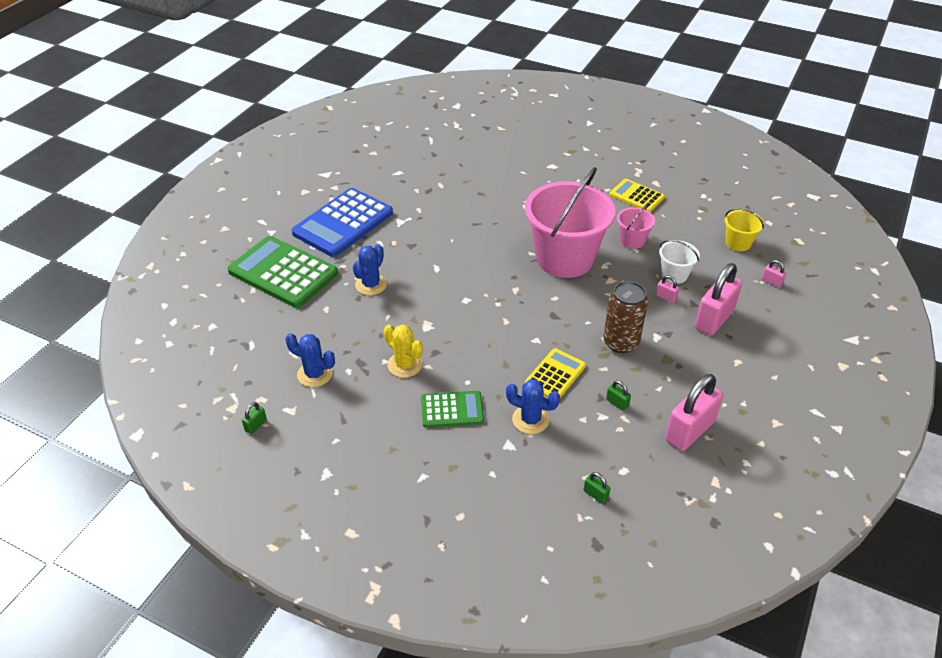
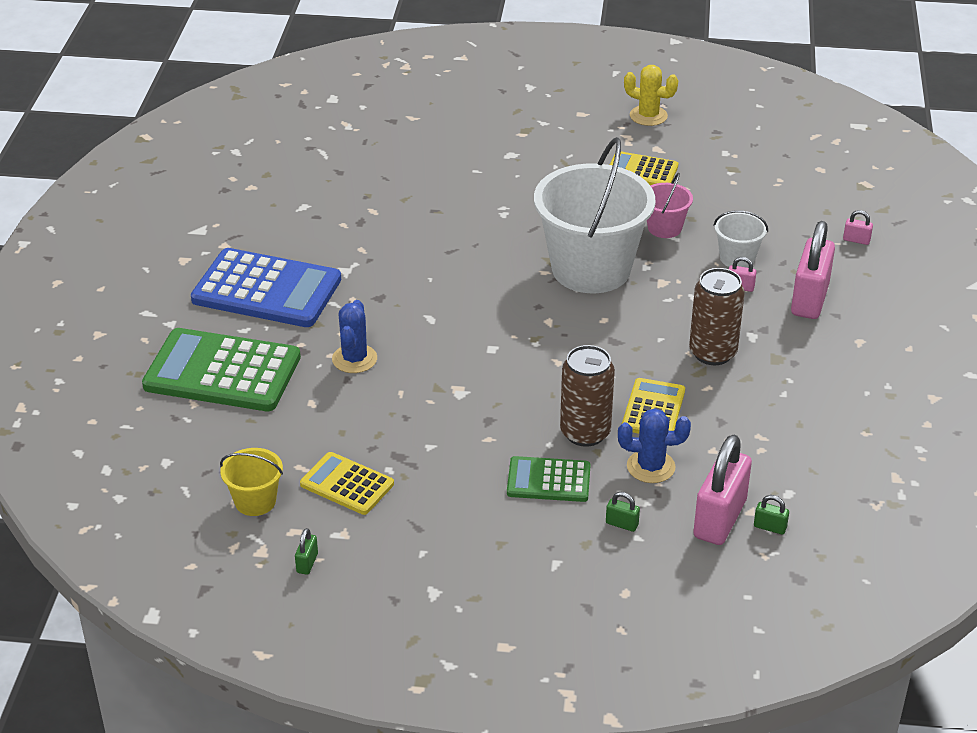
camera: 20 degrees left, 5 degrees down
(315, 374) = (347, 484): blue cactus -> yellow calculator
(343, 223) = (267, 290): blue calculator -> blue calculator turned 90 degrees counterclockwise
(405, 365) = (458, 444): yellow cactus -> yellow cactus (648, 116)
(452, 409) = (548, 480): green calculator -> green calculator turned 150 degrees counterclockwise
(497, 380) = (585, 433): none -> brown can
(564, 258) = (591, 269): pink bucket -> white bucket
(617, 403) = (743, 422): green padlock -> green padlock (622, 524)
(689, 431) = (841, 431): pink padlock -> pink padlock (719, 519)
(738, 243) = (795, 202): yellow bucket -> yellow bucket (255, 501)

